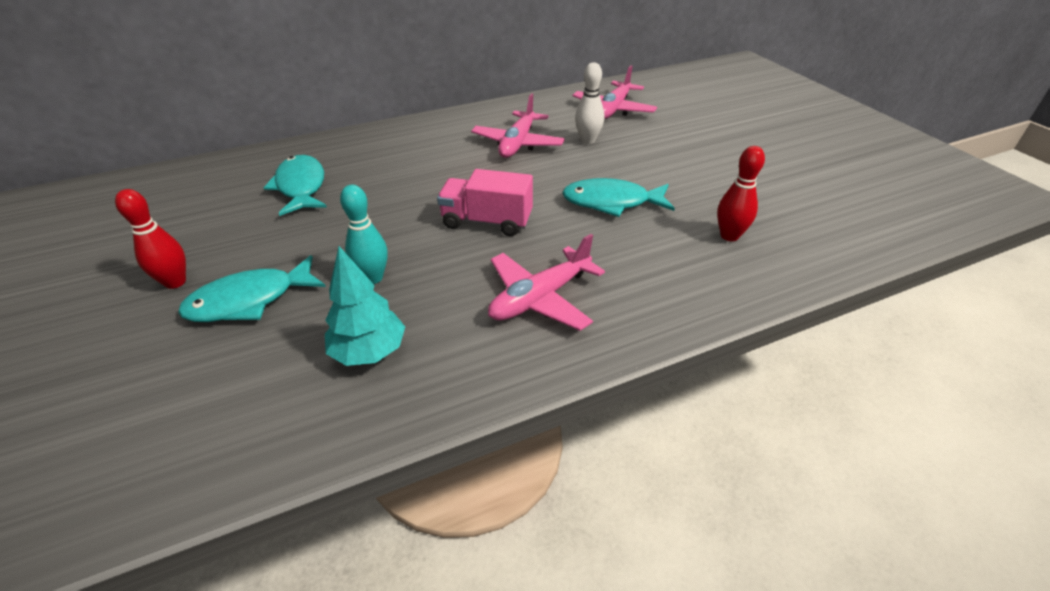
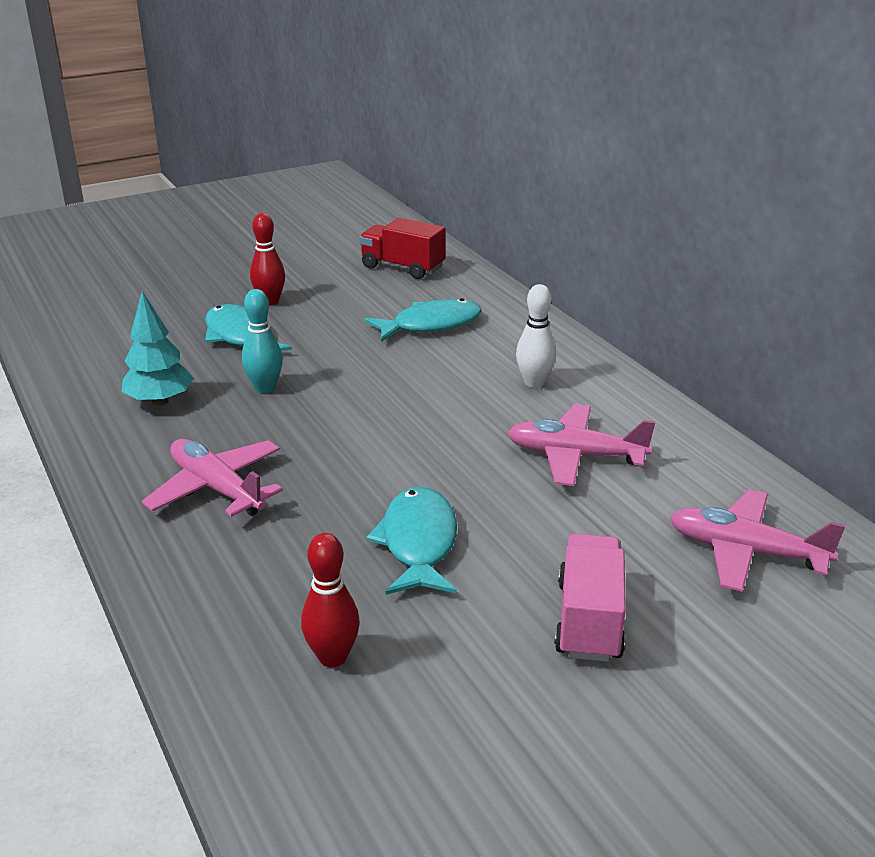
camera: 85 degrees right, 10 degrees down
(166, 197) = (402, 267): none -> red truck
(487, 221) = (366, 445): pink truck -> pink truck (589, 620)
(588, 140) = (608, 521): white bowling pin -> white bowling pin (534, 383)

